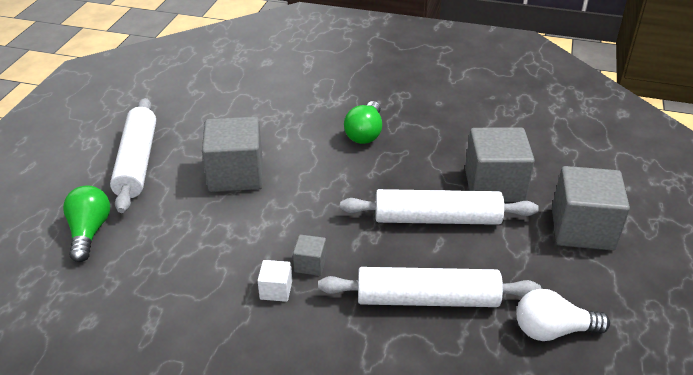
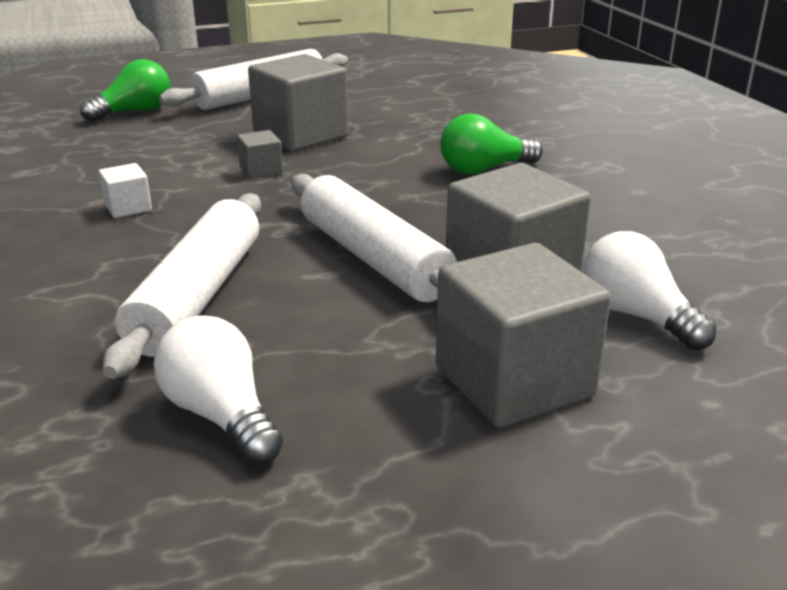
camera: 55 degrees right, 10 degrees down
(310, 264) = (190, 211): grey cube -> grey cube (261, 170)
(427, 299) = (198, 296): white rolling pin -> white rolling pin turned 45 degrees clockwise
(554, 169) = (636, 316): none -> white light bulb

